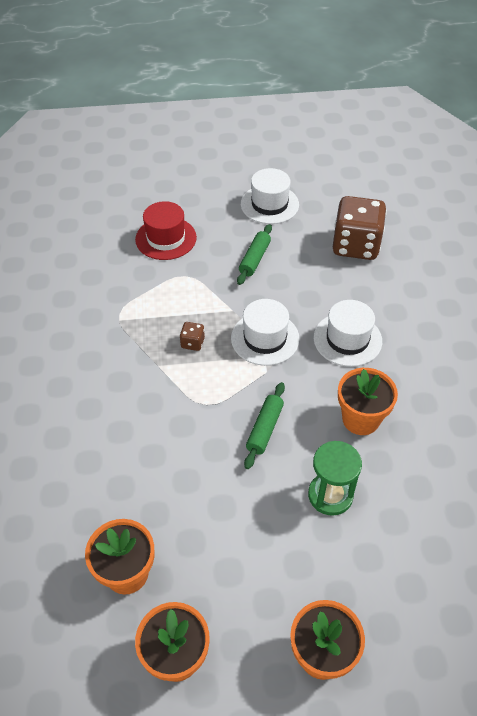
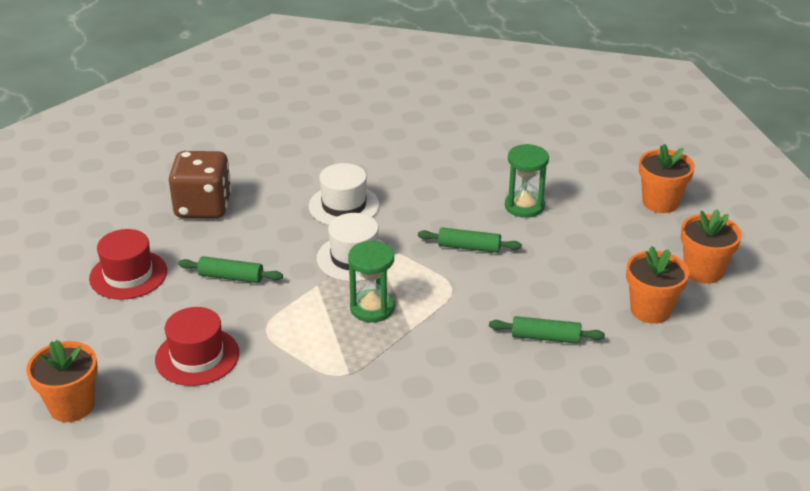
camera: 100 degrees left, 15 degrees down
(116, 464) = (545, 337): none -> green rolling pin
(192, 343) = (372, 308): brown dice -> green hourglass
(269, 204) = (128, 275): white hat -> red hat
(361, 419) = (439, 194): orange flower pot -> orange flower pot (72, 406)

